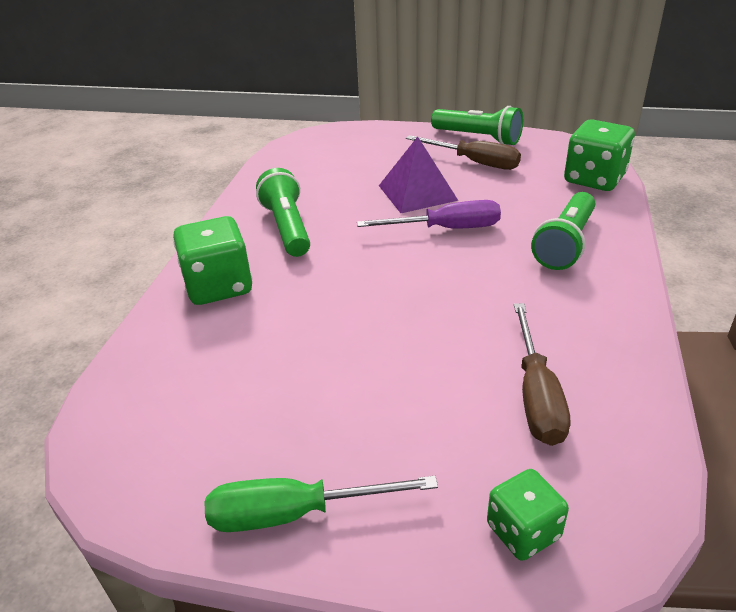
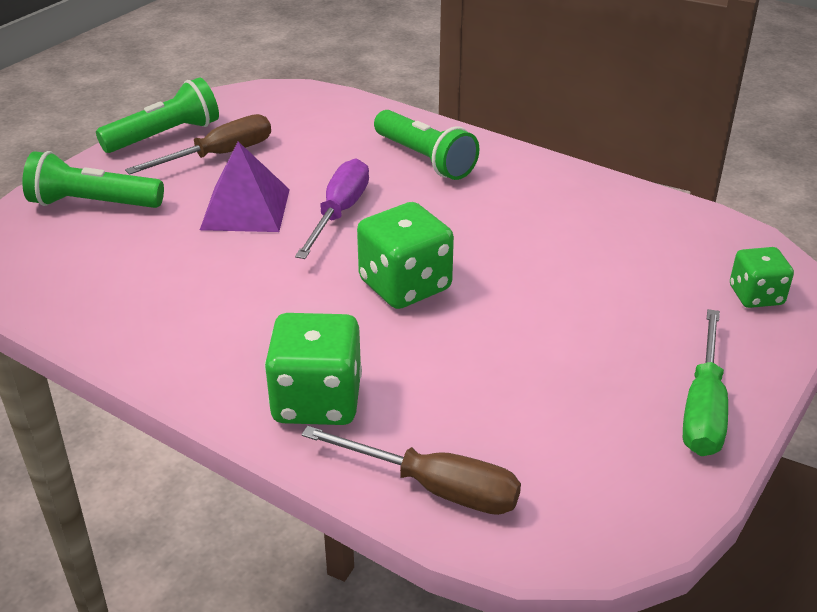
camera: 70 degrees left, 0 degrees up
(287, 227) = (230, 320): green flashlight -> green flashlight (93, 203)
(536, 395) = (620, 244): brown screwdriver -> brown screwdriver (434, 488)
(594, 179) = (328, 106): green dice -> green dice (405, 285)

